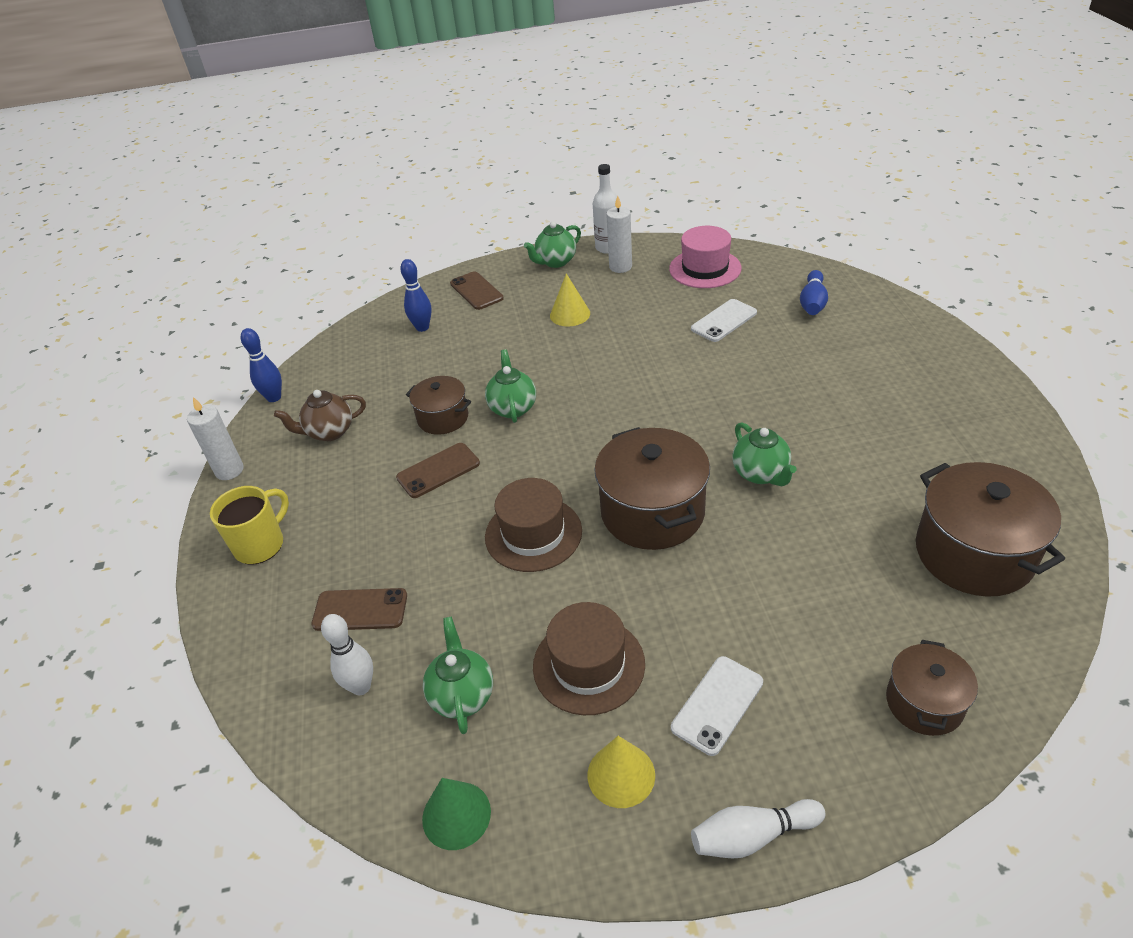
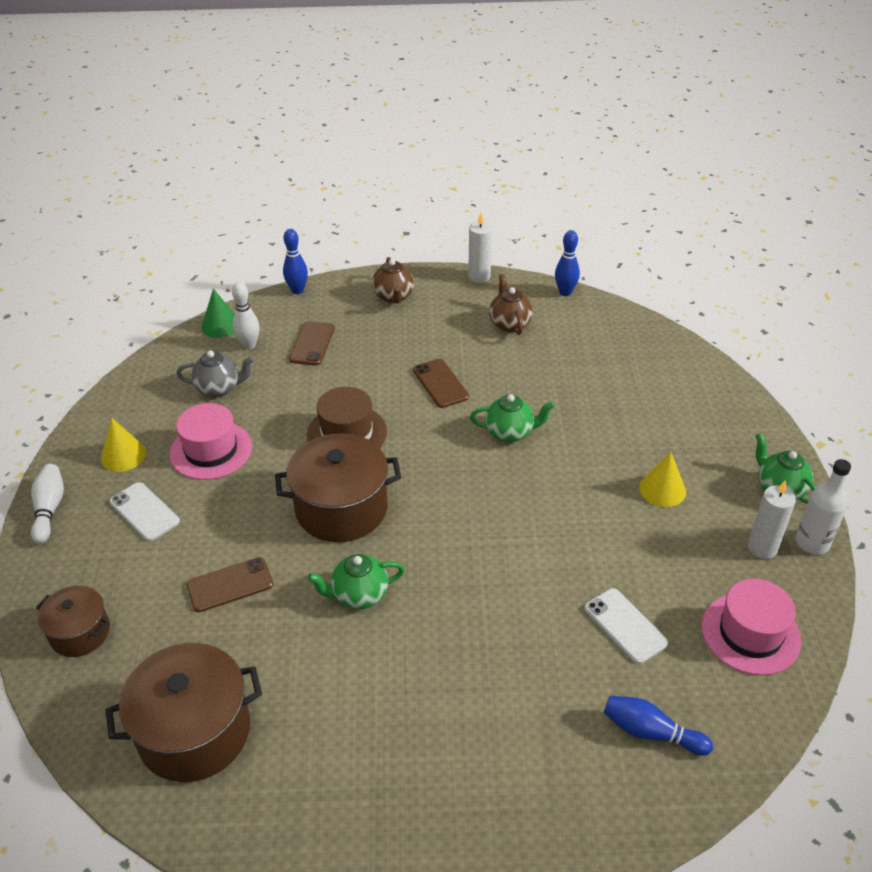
camera: 95 degrees right, 0 degrees up
(261, 545) = (393, 297): yellow mug -> brown teapot
(422, 327) = (656, 378): blue bowling pin -> blue bowling pin (297, 290)
(443, 418) = (508, 388): brown pot -> none
(456, 815) = (140, 383): green cone -> green cone (220, 325)
(462, 695) = (219, 388): green teapot -> grey teapot
(476, 291) = (721, 419): brown phone -> brown phone (230, 585)
(588, 665) = (211, 450): brown hat -> pink hat

